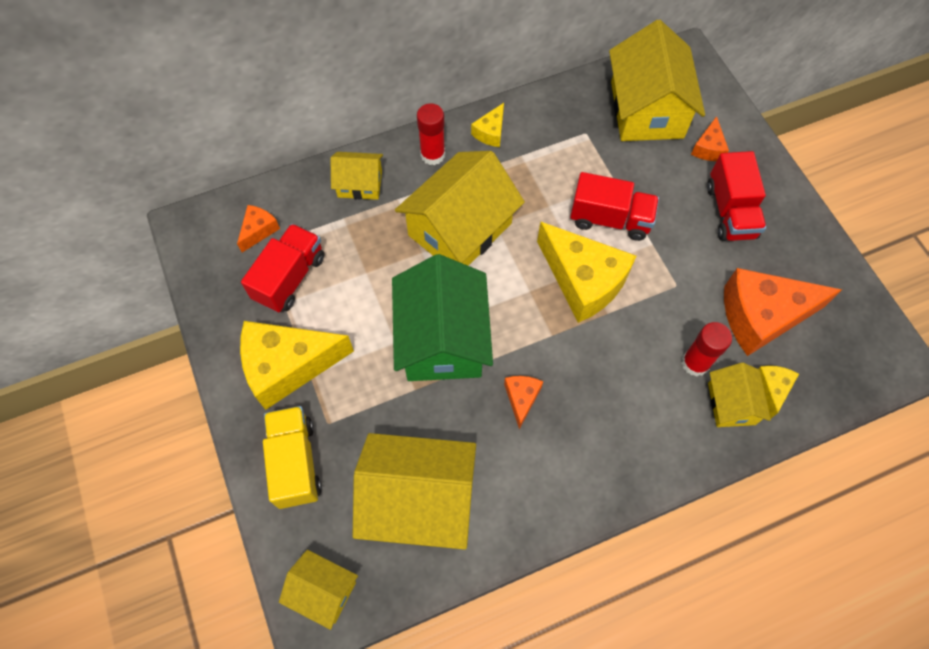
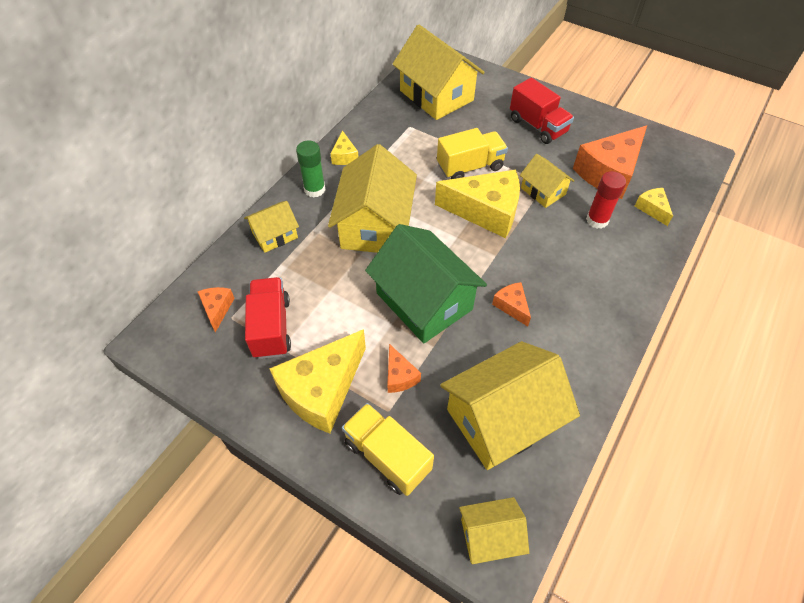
camera: 35 degrees left, 10 degrees down
(432, 155) = (314, 189): red glue stick -> green glue stick
(610, 219) = (470, 167): red truck -> yellow truck
(708, 148) = (493, 99): orange cheese -> orange cheese (399, 376)
(731, 403) = (638, 230): yellow house -> yellow house (543, 191)

